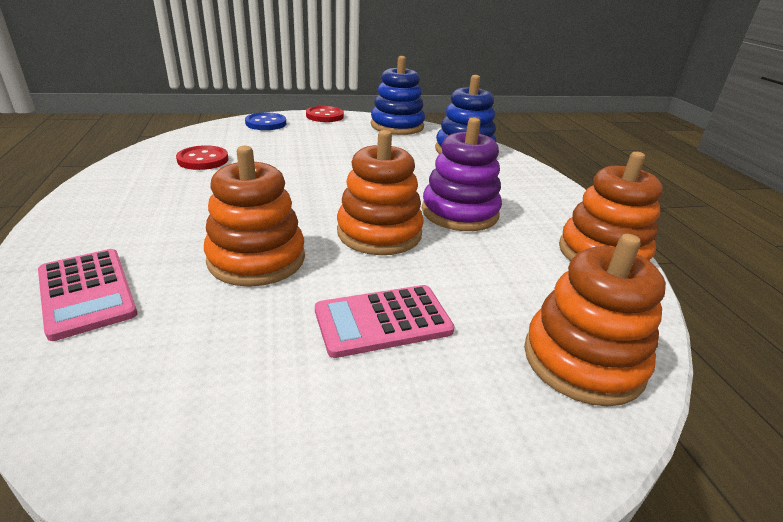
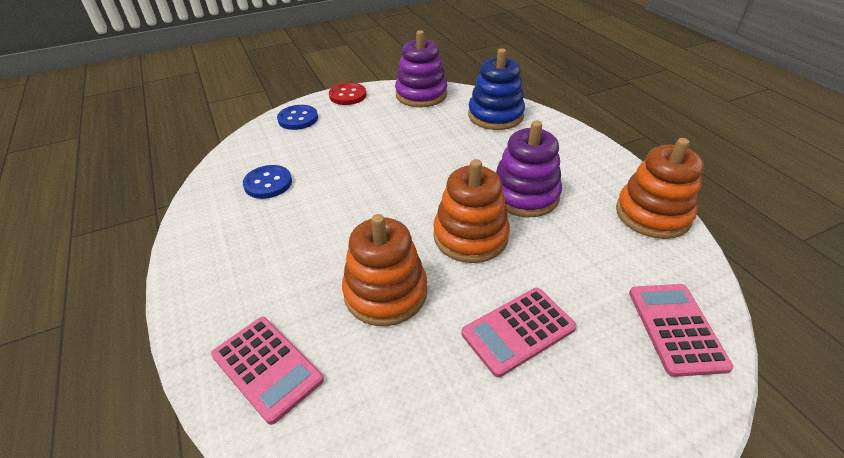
camera: 10 degrees left, 10 degrees up
(203, 160) = (268, 183): red button -> blue button
(397, 126) = (421, 95): blue stacking toy -> purple stacking toy
(583, 360) = (676, 328): orange stacking toy -> pink calculator

